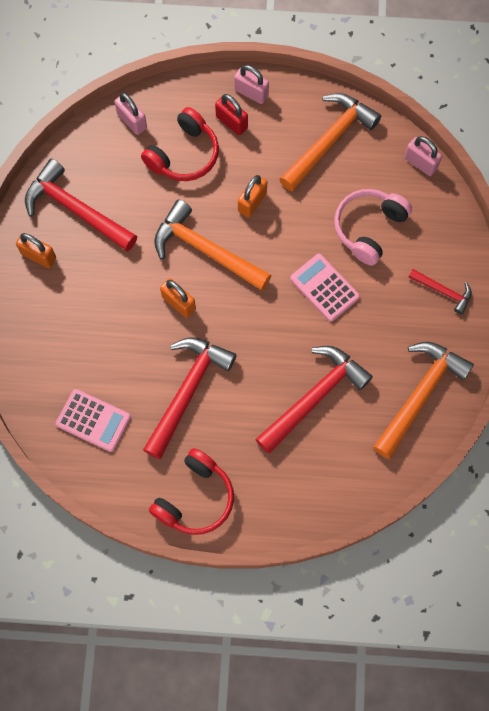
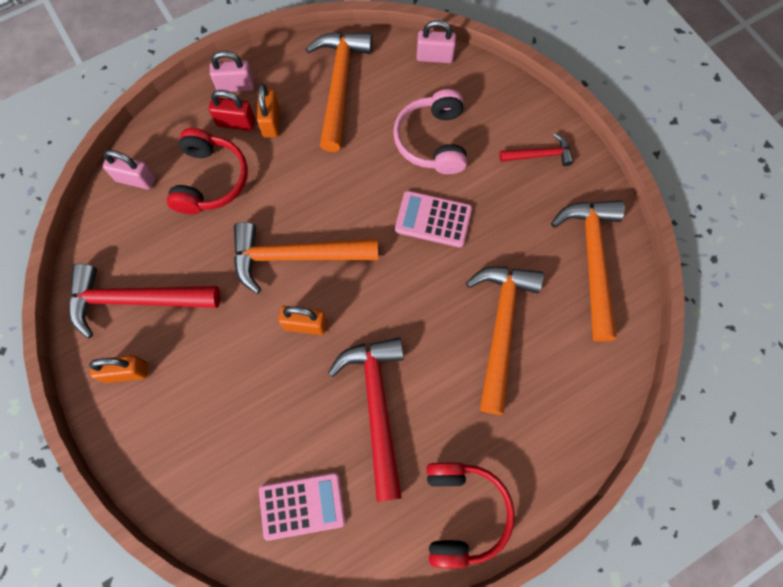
camera: 35 degrees left, 0 degrees up
(252, 202) = (308, 183): orange padlock -> orange padlock (271, 122)
(314, 397) = (501, 328): red hammer -> orange hammer

